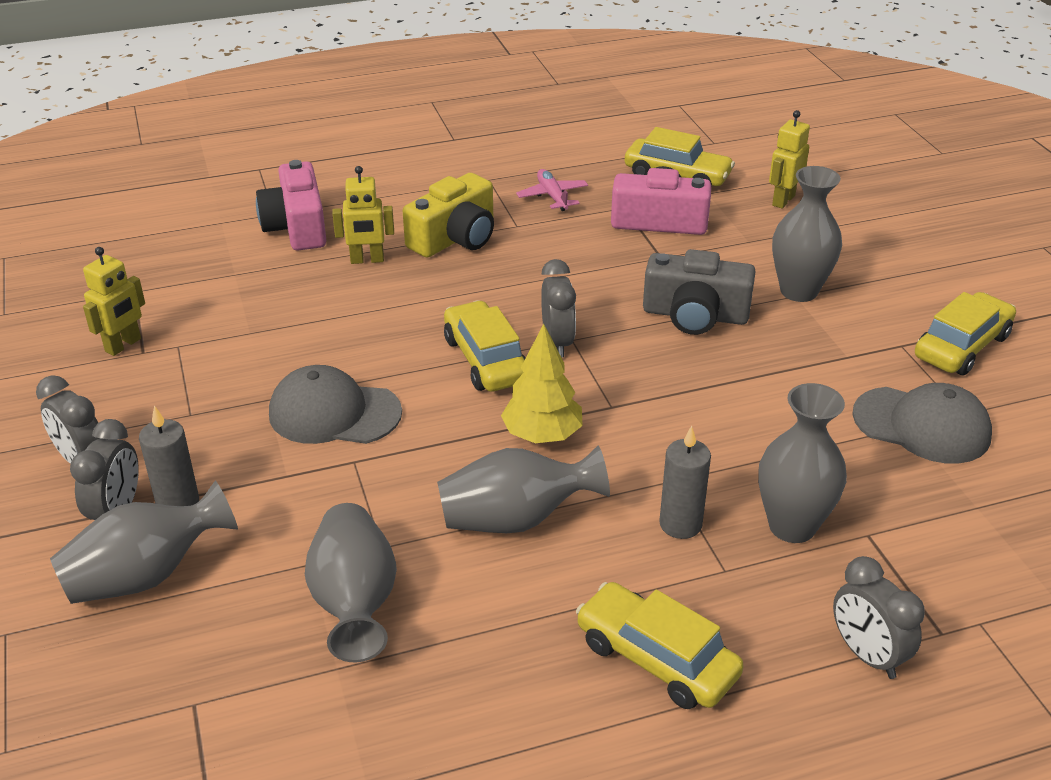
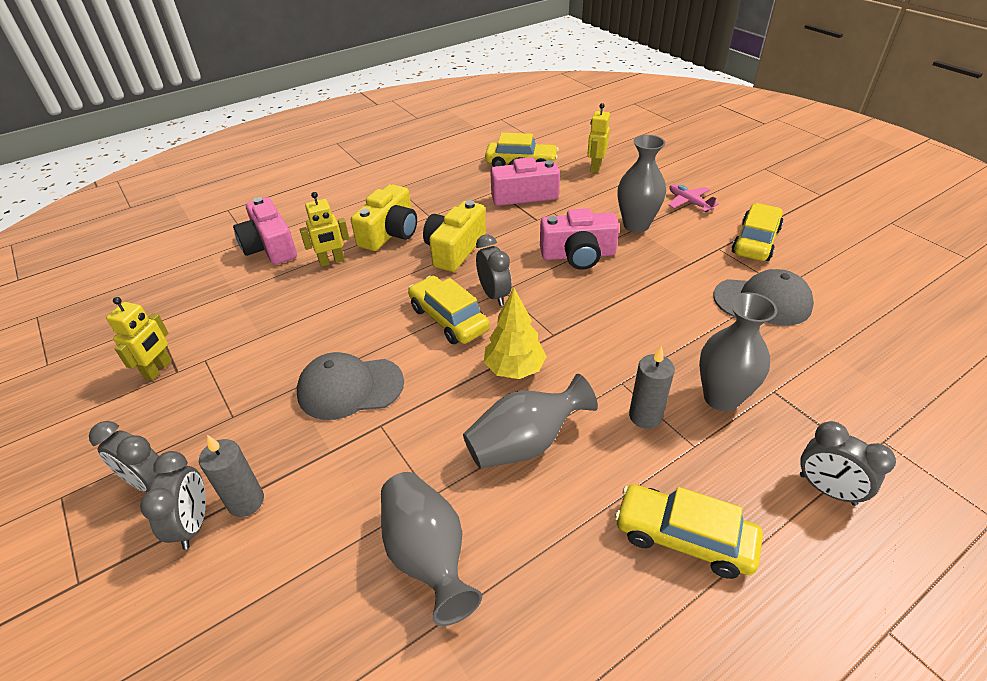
camera: 15 degrees left, 5 degrees up
(146, 575) = (237, 580): grey vase -> none
(531, 275) = (455, 249): none -> yellow camera
(552, 196) = (445, 192): pink plane -> pink plane (689, 202)
(695, 315) = (578, 255): grey camera -> pink camera

